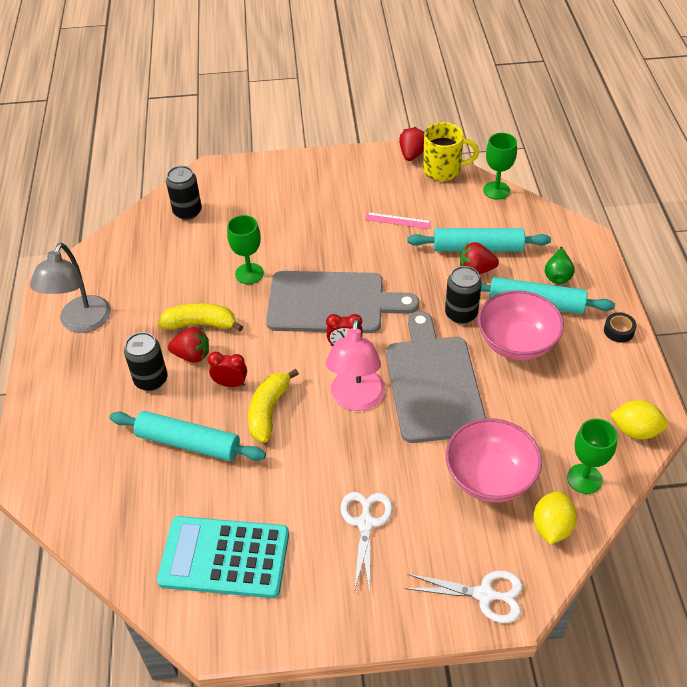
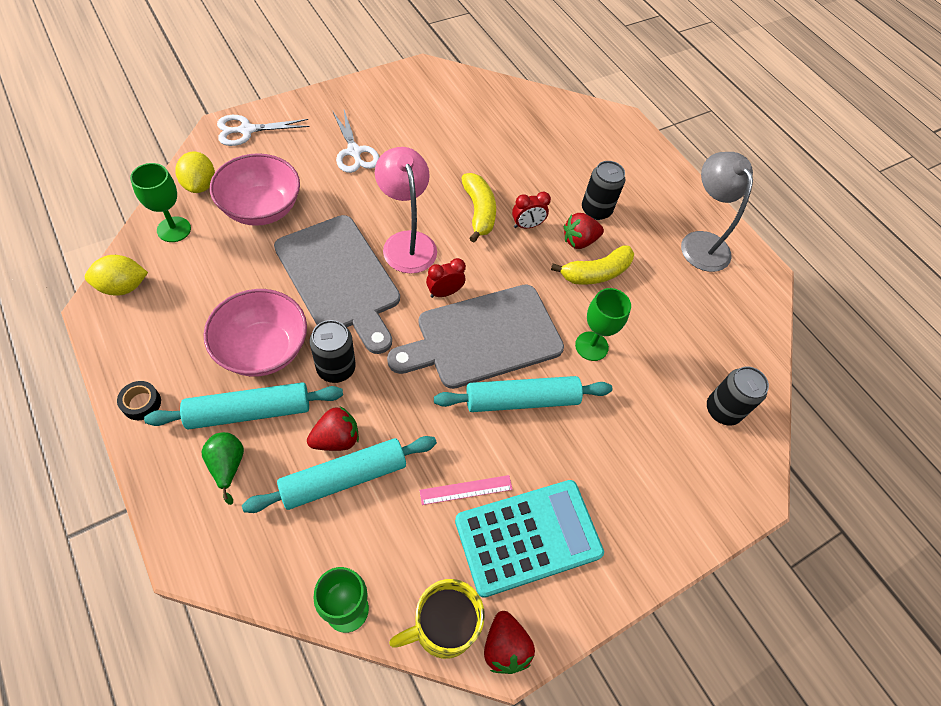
camera: 145 degrees right, 10 degrees up
(188, 443) = (526, 171): turquoise rolling pin -> turquoise rolling pin (521, 400)
(224, 557) = (446, 109): turquoise calculator -> turquoise calculator (528, 537)

